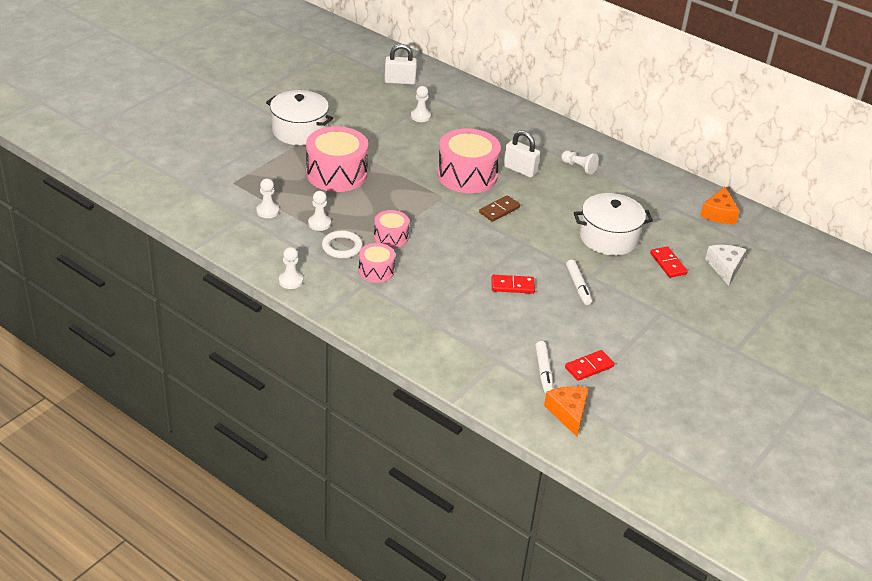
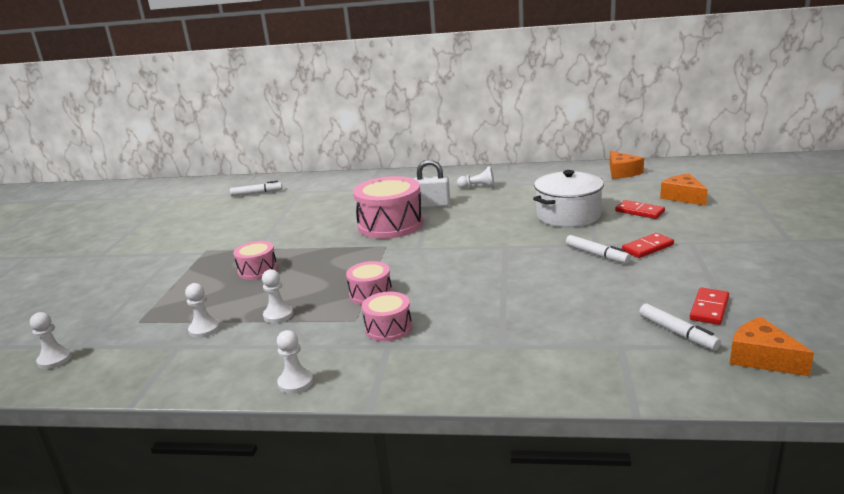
camera: 25 degrees left, 15 degrees down
(299, 131) = (185, 255): white pot -> none
(336, 174) = (257, 270): pink drum -> pink drum, size x0.54
(342, 247) = (326, 324): white ring -> none
(400, 81) = (257, 193): white padlock -> white marker
(420, 116) = (300, 206): white pawn -> white pawn (55, 359)
(499, 210) = (450, 234): brown domino -> none
(512, 286) = (541, 280): red domino -> red domino (647, 248)
(725, 268) = (683, 197): white cheese -> orange cheese

